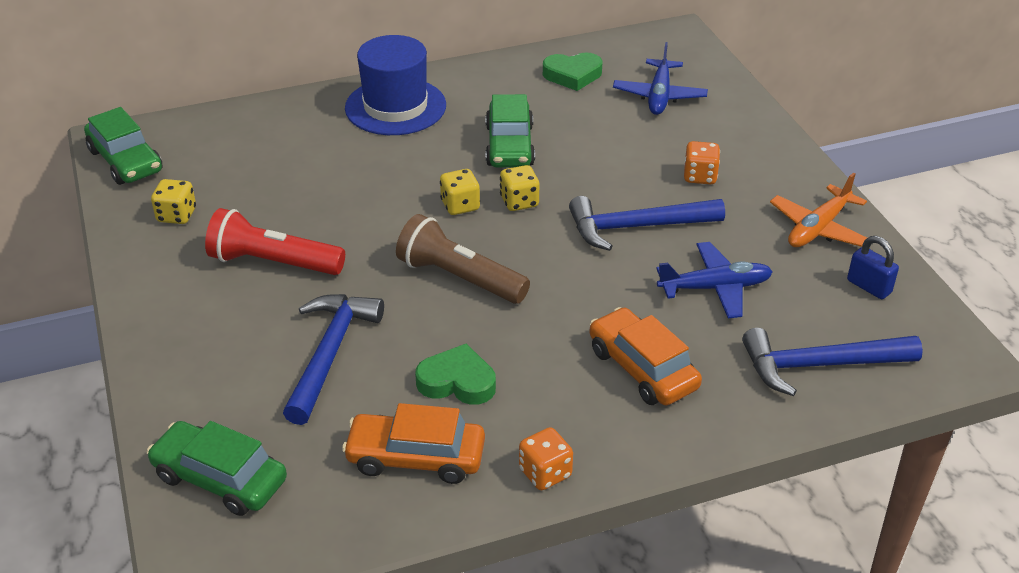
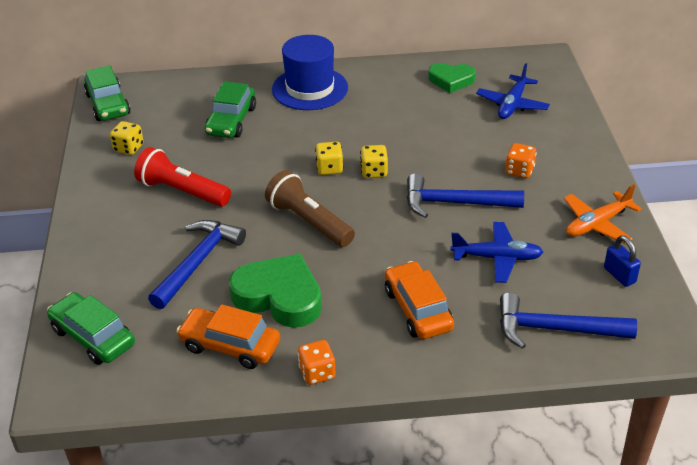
camera: 15 degrees right, 0 degrees up
(457, 381) = (279, 297): green heart -> green heart, size x1.61
(509, 146) = (383, 128): green car -> green car (231, 121)

